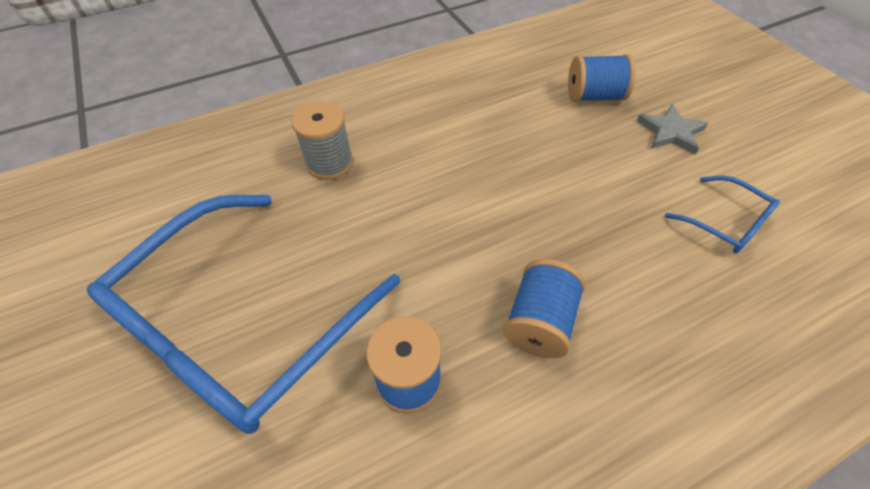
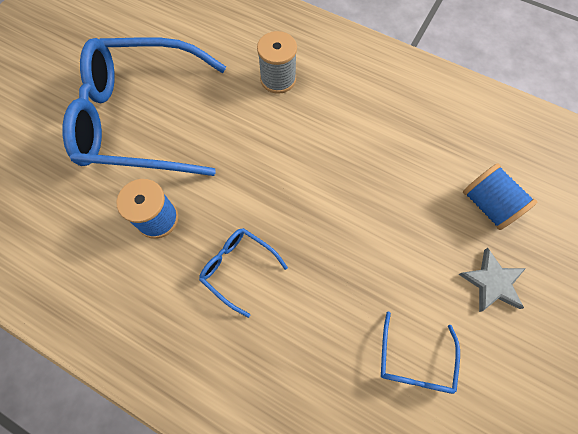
camera: 55 degrees right, 15 degrees up
(539, 322) = (238, 268): blue spool -> blue glasses

